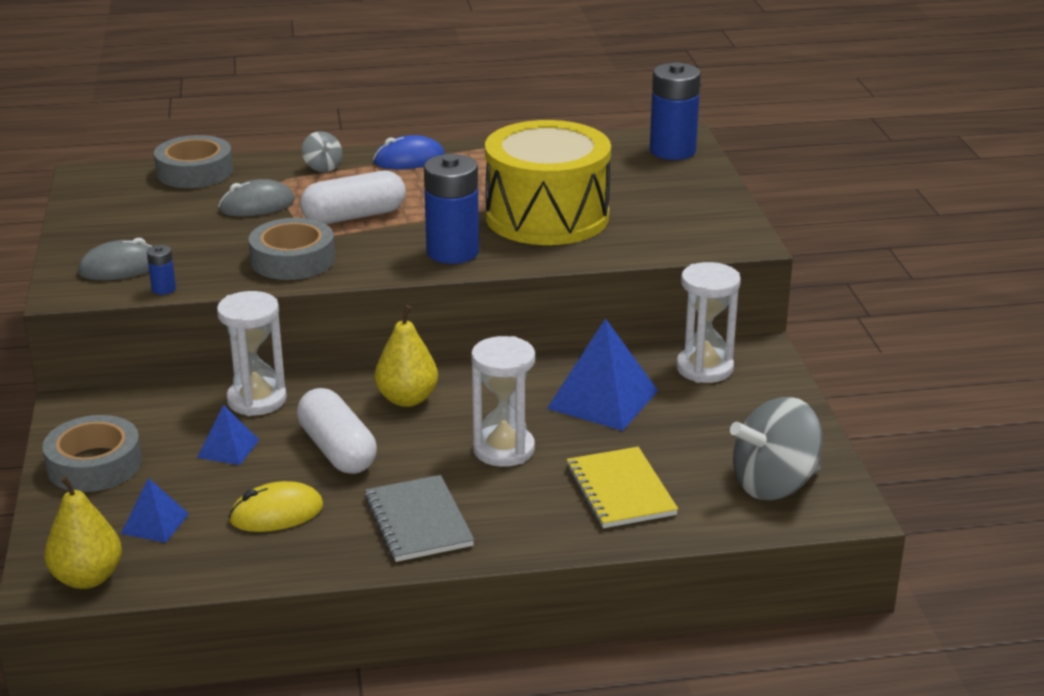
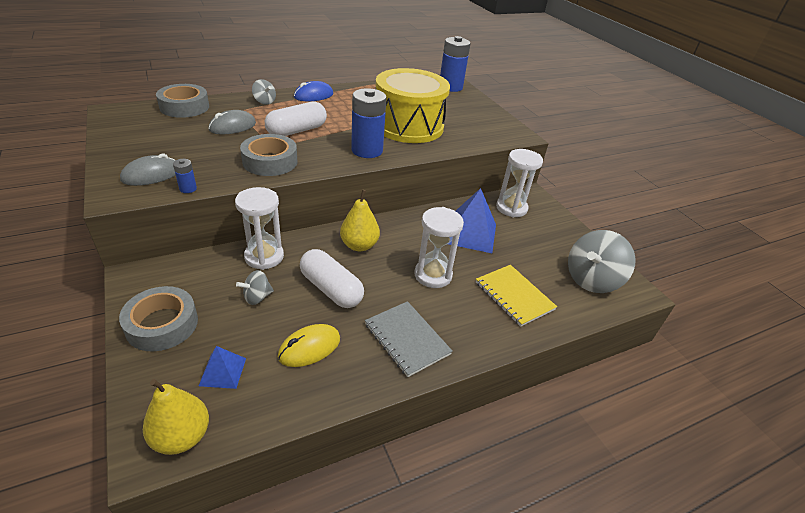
camera: 20 degrees left, 10 degrees up
(228, 448) = (257, 297): blue pyramid -> grey spinning top

